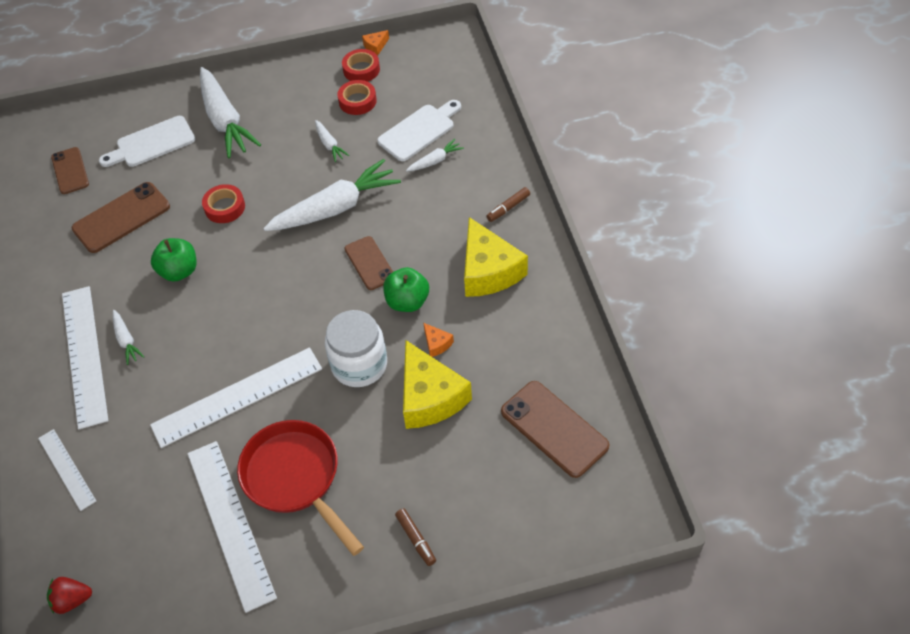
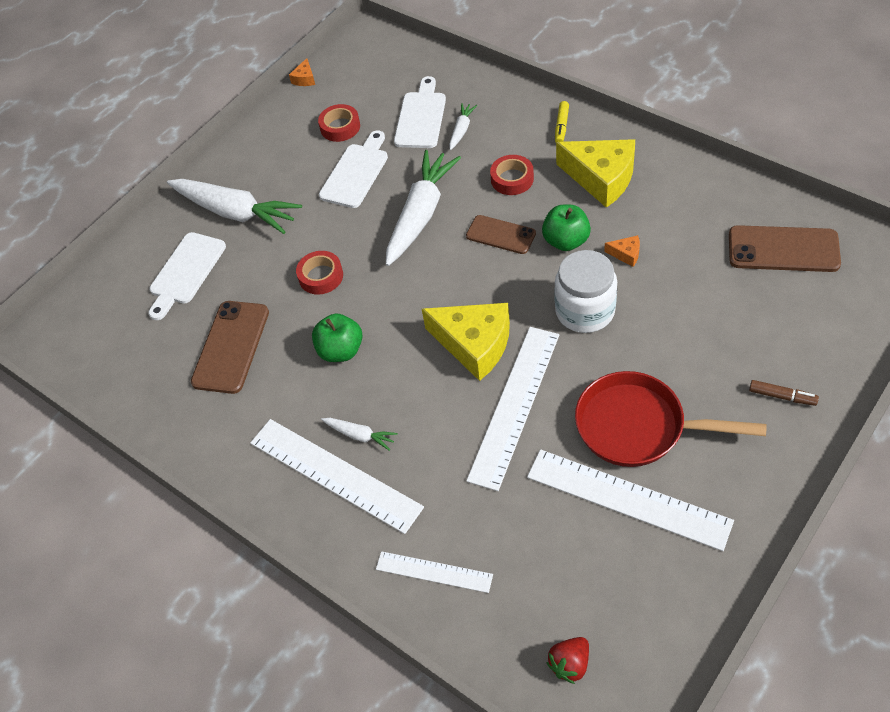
camera: 35 degrees left, 0 degrees up
(70, 171) = (129, 344): brown phone -> none
(329, 145) = (356, 173): white carrot -> white cutting board
(361, 70) = (314, 102): red tape -> red tape (512, 179)
(430, 397) = (668, 294): yellow cheese -> yellow cheese (474, 344)
(508, 208) = (561, 126): brown marker -> yellow marker

